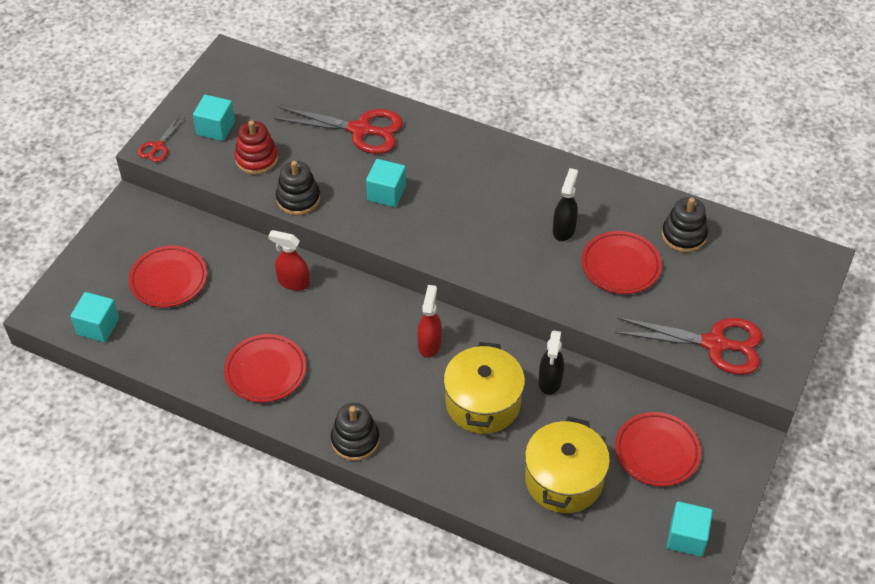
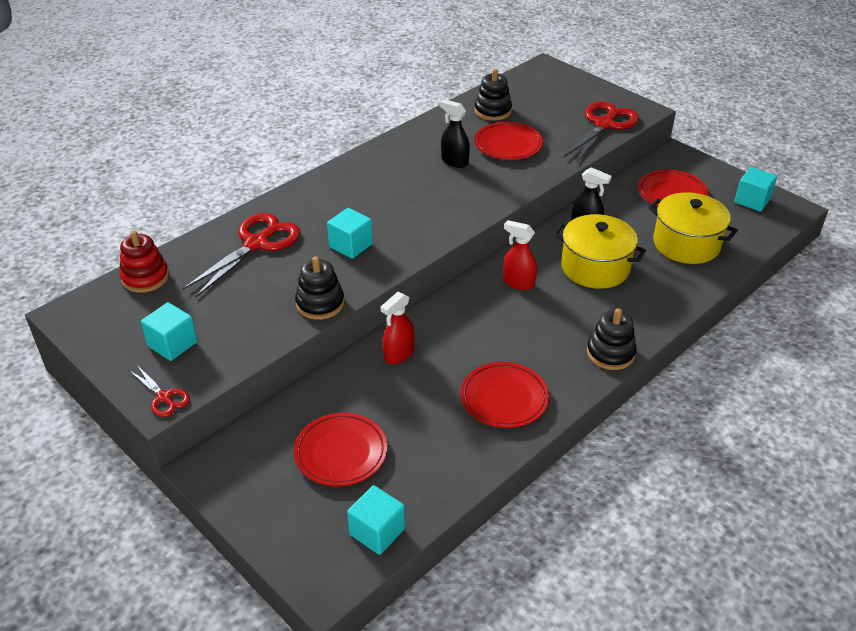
camera: 70 degrees left, 10 degrees down
(256, 159) = (243, 322): red stacking toy -> red stacking toy (145, 277)

